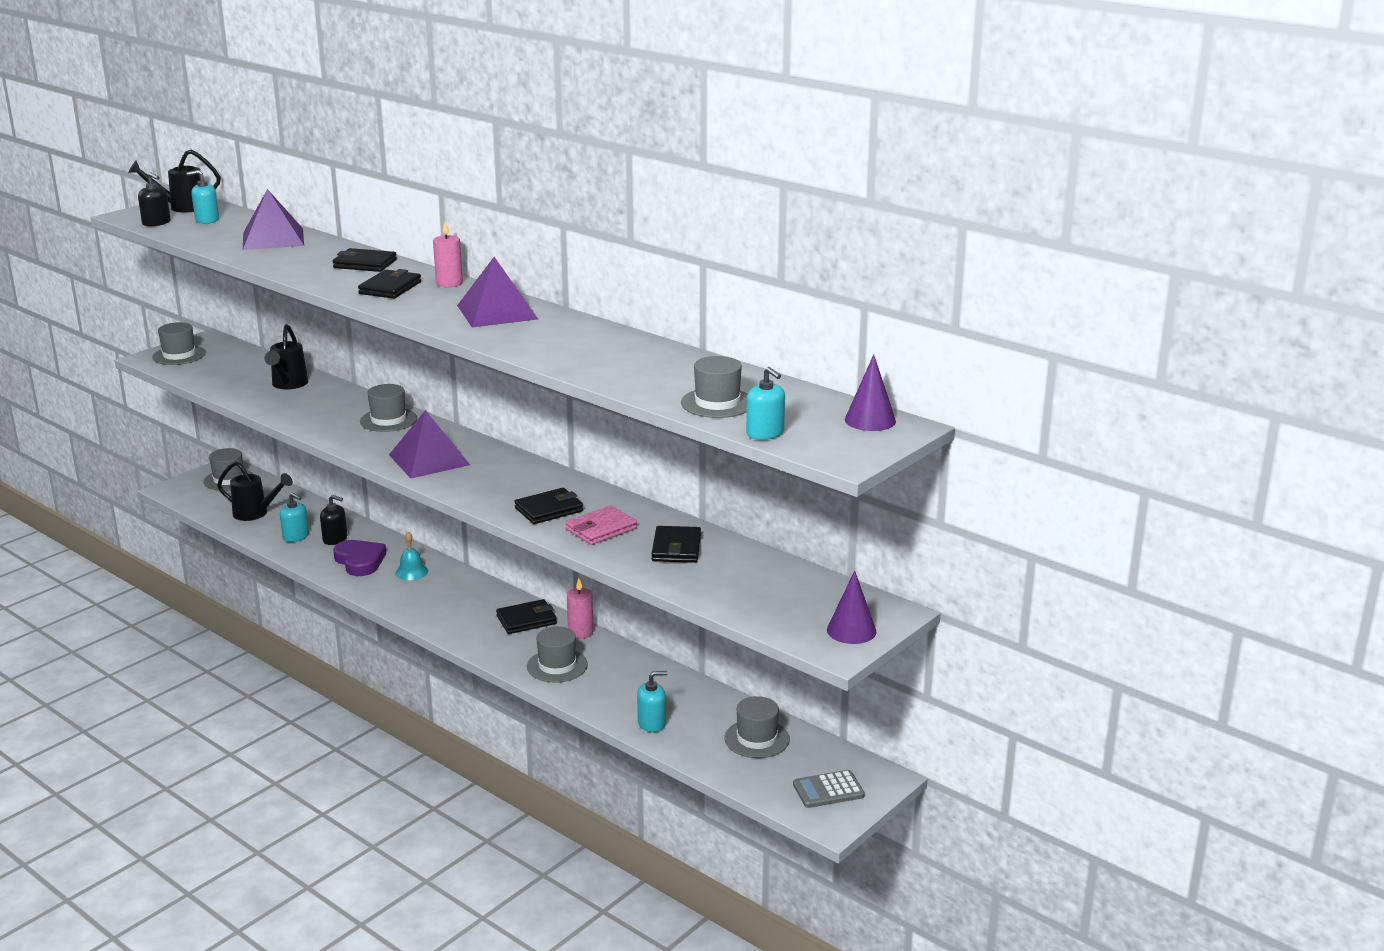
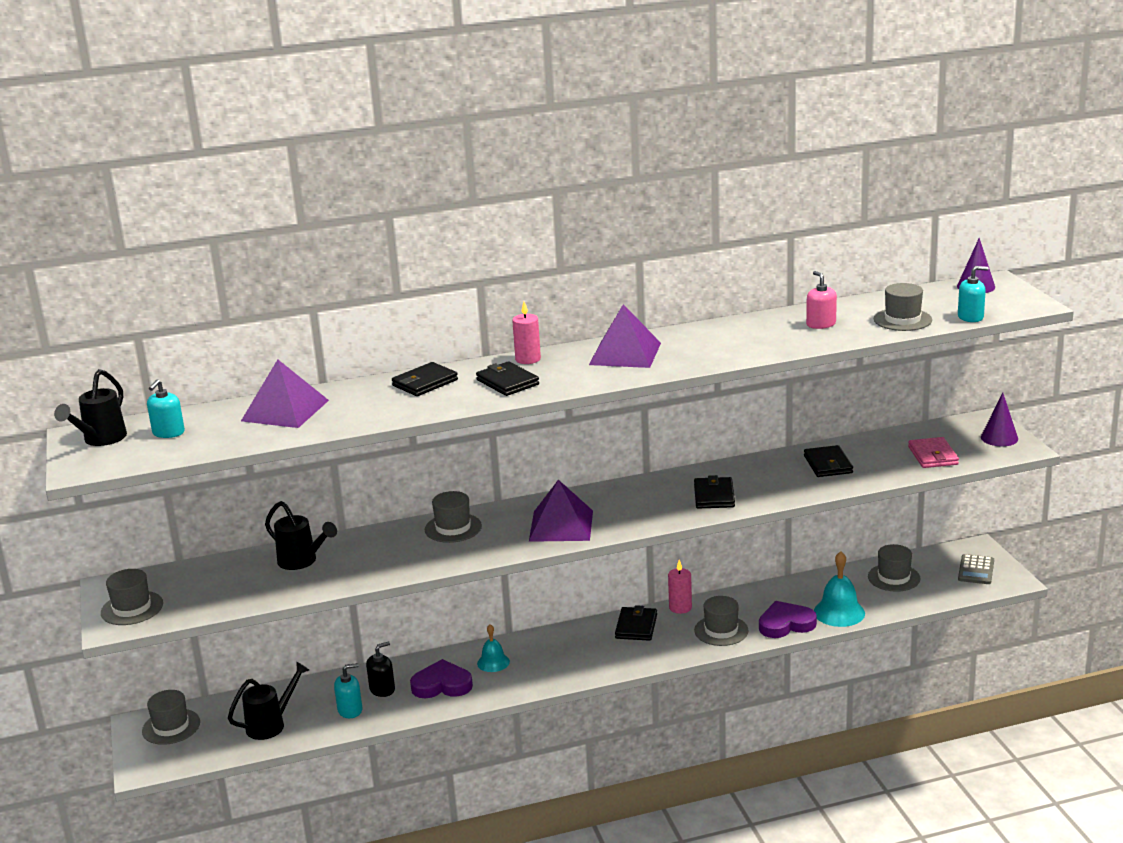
camera: 55 degrees left, 0 degrees up
(156, 223) = (134, 457): black soap dispenser -> none
(600, 698) = (786, 624): none -> purple heart
(601, 529) = (769, 484): pink wallet -> pink wallet (933, 456)
(652, 723) = (839, 612): turquoise soap dispenser -> turquoise bell
(660, 370) = (821, 324): none -> pink soap dispenser
(676, 548) = (828, 464): black wallet -> black wallet turned 45 degrees clockwise

